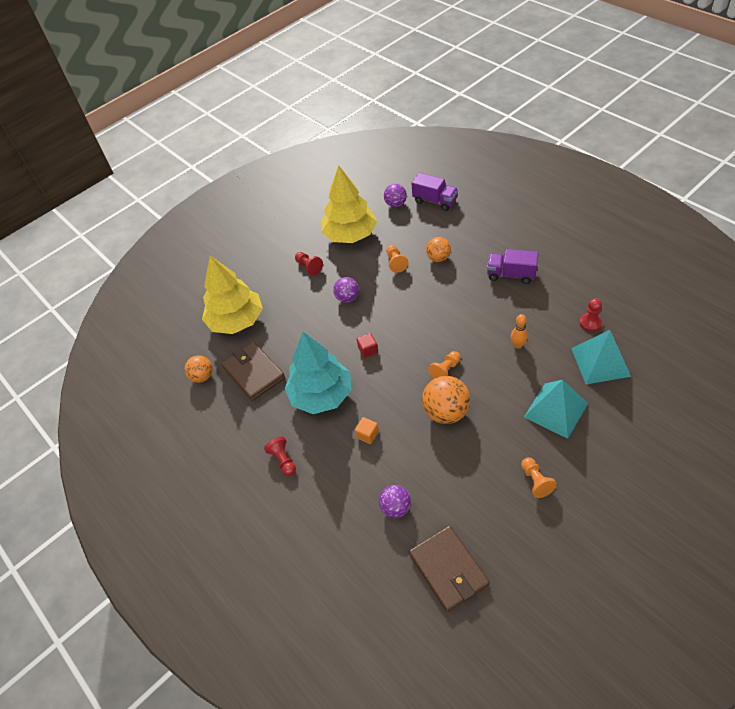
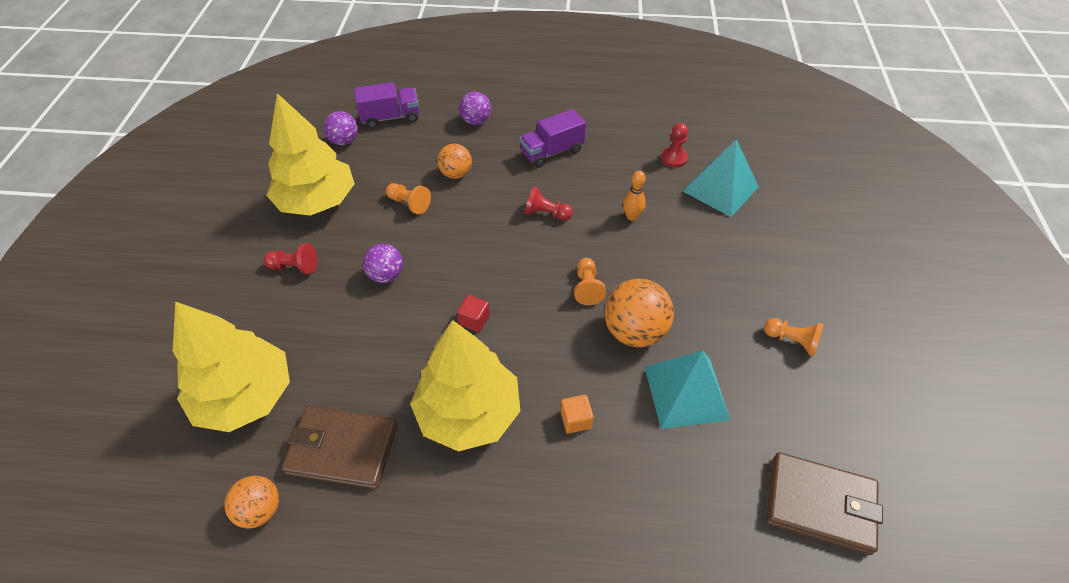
camera: 50 degrees left, 0 degrees up
(283, 460) = (501, 535): red pawn -> red pawn (546, 213)
(321, 395) = (468, 413): turquoise tree -> yellow tree
(396, 508) = (696, 481): purple ball -> purple ball (476, 121)
(556, 410) = (733, 258): turquoise pyramid -> turquoise pyramid (686, 393)

